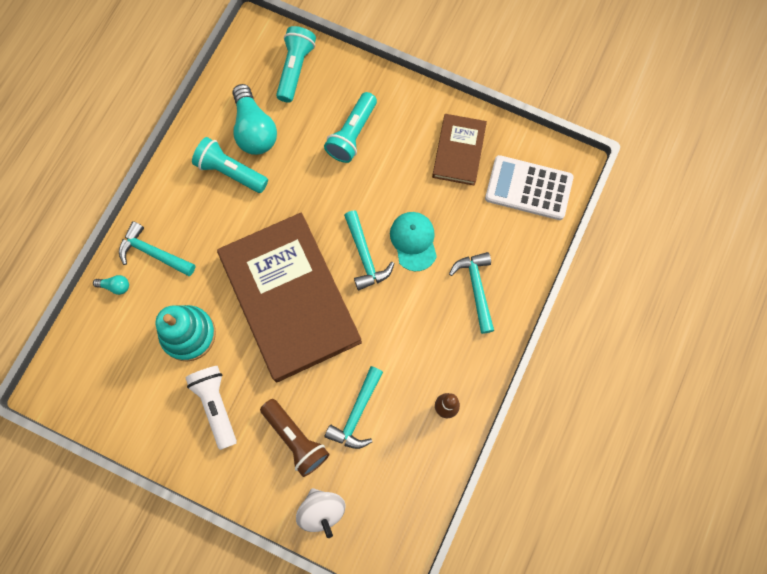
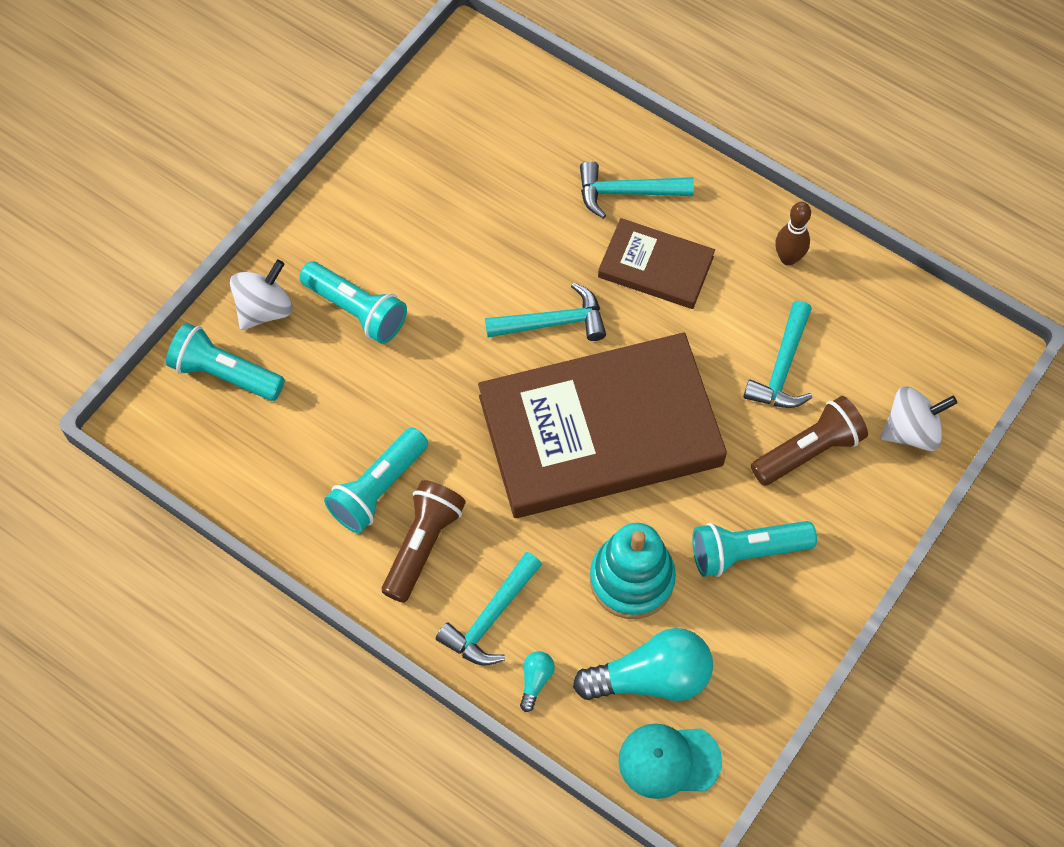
camera: 80 degrees left, 10 degrees down
(196, 204) = (422, 545): none -> brown flashlight
(216, 405) = (746, 552): white flashlight -> turquoise flashlight
(254, 130) = (315, 446): turquoise light bulb -> turquoise light bulb (651, 678)
(343, 81) = (264, 309): none -> white spinning top
(357, 413) = (782, 367): turquoise hammer -> turquoise hammer turned 75 degrees clockwise
(413, 241) = (542, 257): turquoise cap -> turquoise cap (669, 761)
(458, 151) = (417, 178): brown book -> brown book (655, 267)
(528, 188) = (493, 104): white calculator -> none

